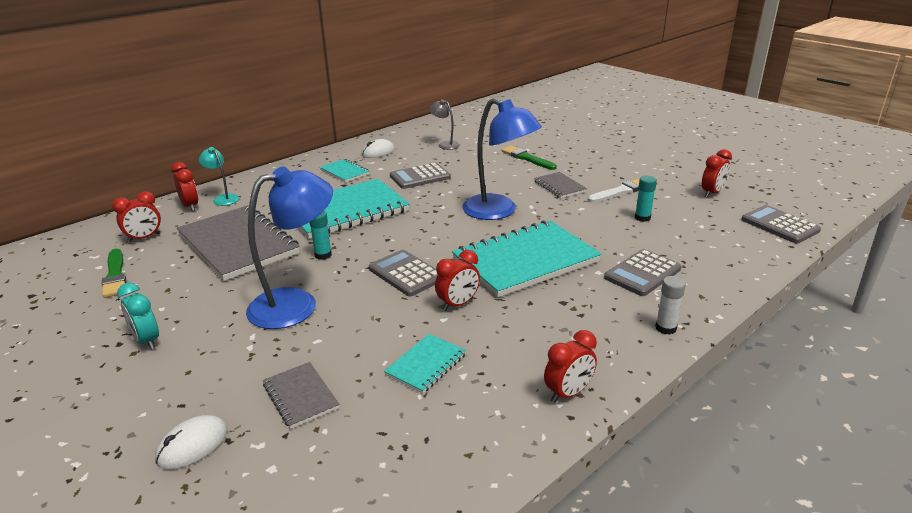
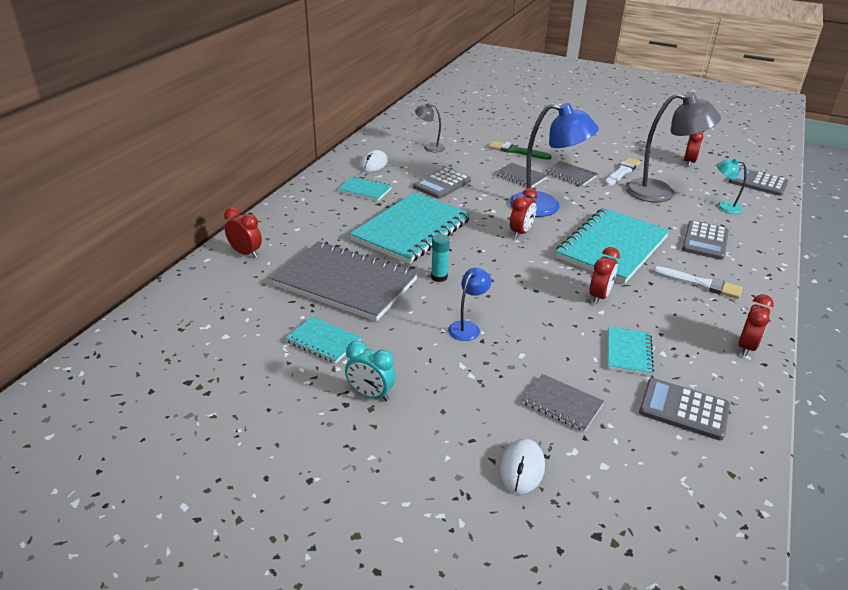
camera: 25 degrees left, 5 degrees up
(115, 275) = (256, 341): green brush -> none
(144, 238) = (237, 296): red clock -> red clock (521, 233)
(164, 288) = (323, 341): none -> turquoise notebook
(223, 198) = (271, 238): turquoise lamp -> turquoise lamp (724, 207)
(296, 304) = (467, 327): blue lamp -> blue lamp, size x0.49
(406, 274) = (530, 279): grey calculator -> grey calculator (684, 409)
(505, 181) = (521, 176): none -> grey notebook
(587, 315) = (700, 284): none -> white brush
(642, 218) = (660, 193): turquoise glue stick -> grey lamp
(665, 328) = (760, 281): white glue stick -> none

